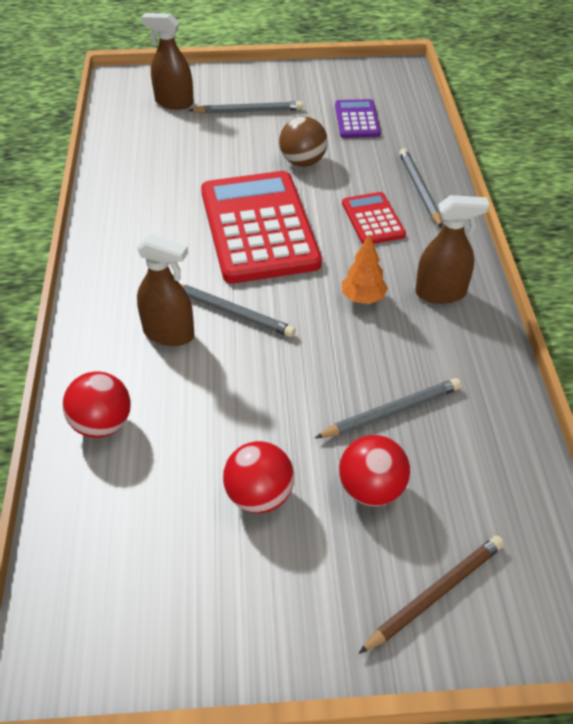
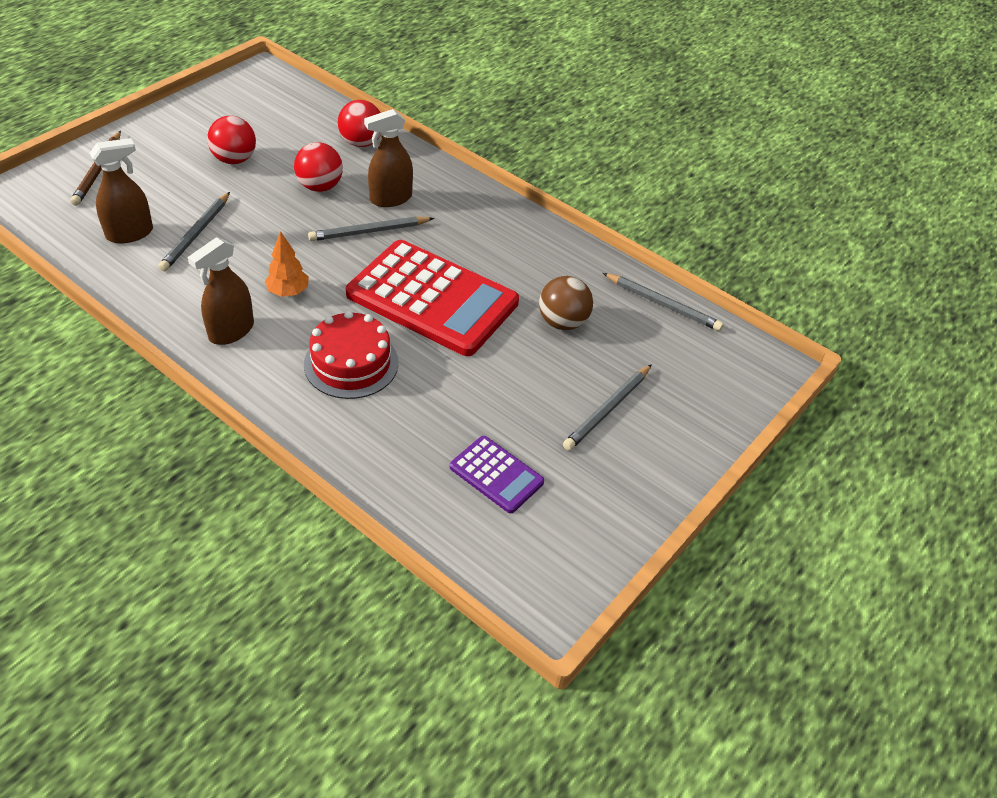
camera: 130 degrees right, 0 degrees up
(174, 102) = (683, 372): brown spray bottle -> brown spray bottle (130, 233)
(303, 162) = (480, 383): brown ball -> brown ball (563, 322)
(371, 489) = (173, 192): red ball -> red ball (320, 186)
(373, 219) = (351, 363): red calculator -> red cake
(419, 189) = (342, 423): grey pencil -> grey pencil (663, 304)

